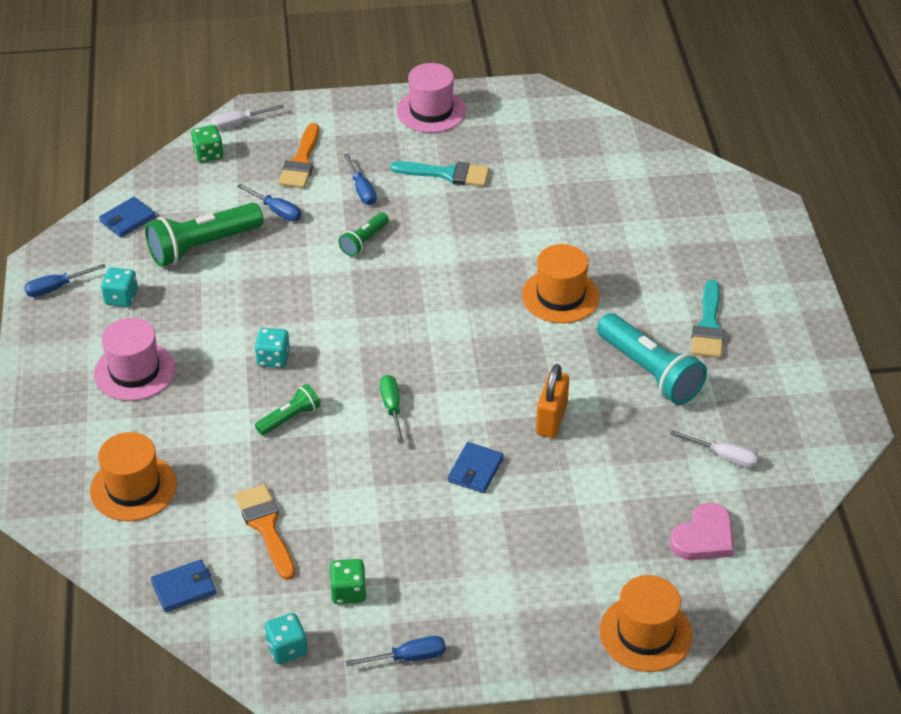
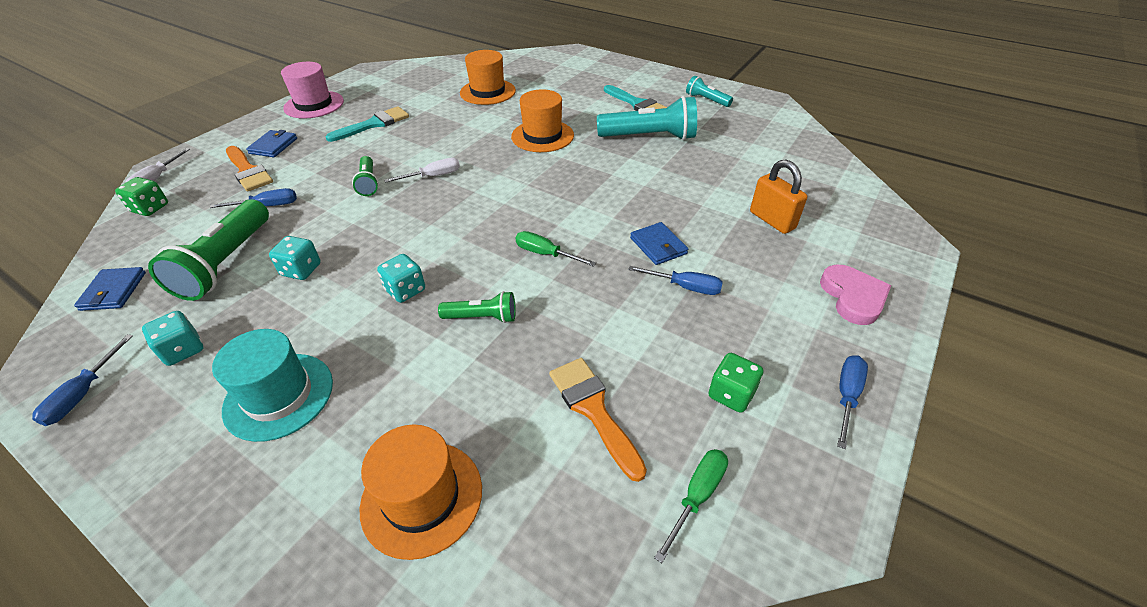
camera: 50 degrees left, 0 degrees up
(134, 371) = (279, 396): pink hat -> turquoise hat
(184, 588) = (613, 539): blue wallet -> blue wallet (273, 146)
(247, 612) = (697, 496): none -> green screwdriver
(266, 527) = (593, 409): orange brush -> orange brush turned 45 degrees clockwise
(287, 649) = (776, 490): turquoise dice -> turquoise dice (301, 270)
(289, 418) = (482, 317): green flashlight -> green flashlight turned 90 degrees clockwise
(362, 190) = (323, 160): blue screwdriver -> blue screwdriver (685, 287)
(551, 419) = (647, 190): orange padlock -> orange padlock (772, 220)
(645, 633) = (898, 248): orange hat -> orange hat (488, 92)
(704, 537) = (818, 183): pink heart -> pink heart (853, 297)
(724, 456) = (752, 146): white screwdriver -> white screwdriver (433, 176)
(786, 375) = (706, 100): none -> turquoise flashlight

